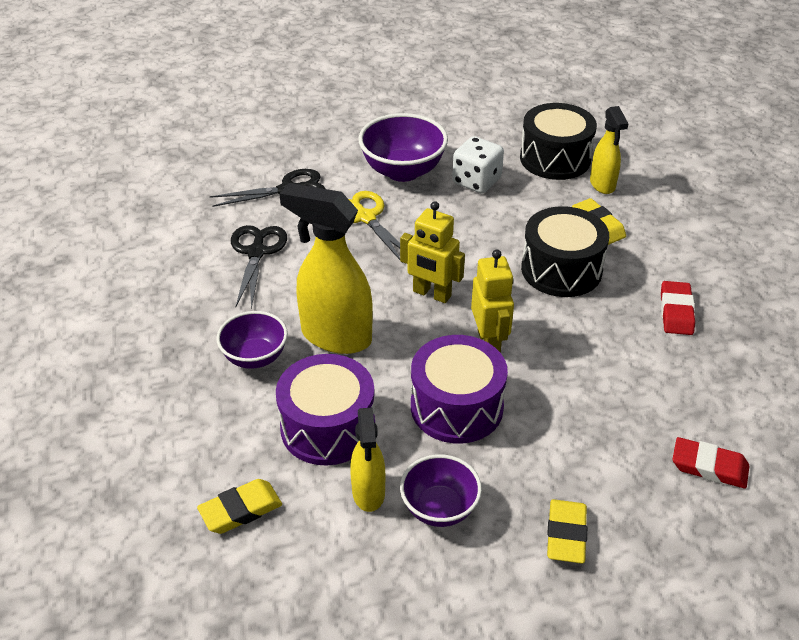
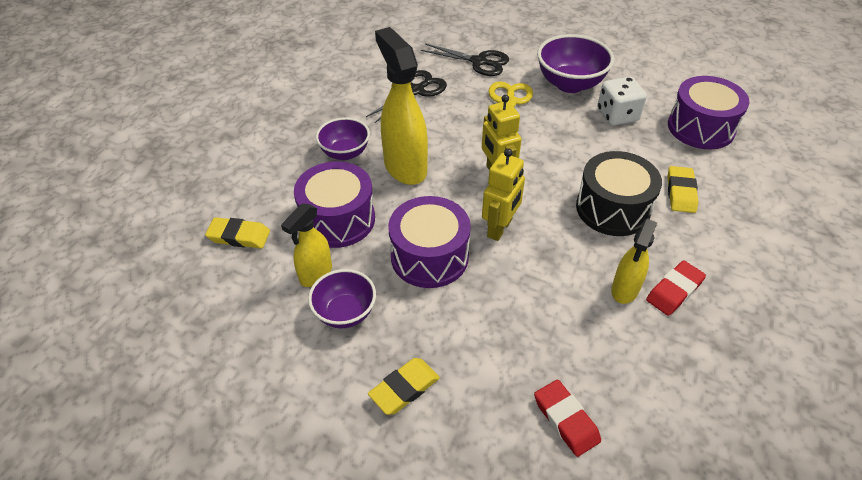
camera: 40 degrees right, 5 degrees up
(555, 158) = (701, 128): black drum -> purple drum
(602, 185) = (720, 165): yellow spray bottle -> yellow spray bottle (624, 290)

